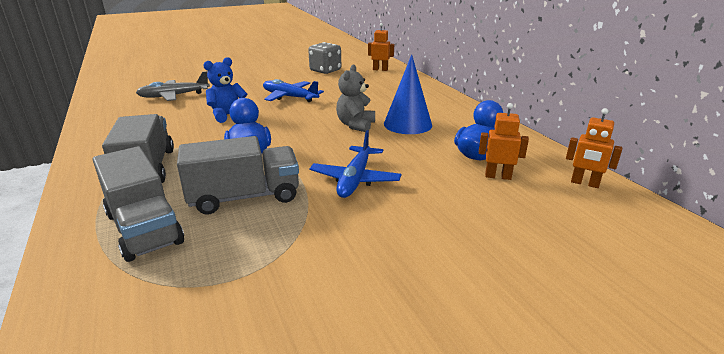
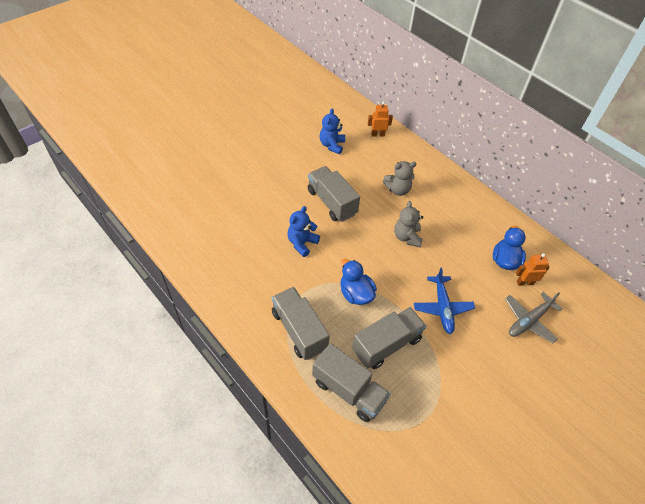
camera: 20 degrees left, 25 degrees up
(174, 96) = (232, 220): grey plane -> grey plane (529, 320)
(290, 97) = (332, 202): blue plane -> grey truck
(325, 70) = (332, 145): grey dice -> blue teddy bear
(373, 98) = (397, 190): none -> grey teddy bear
(407, 124) = (442, 227): blue cone -> none
(584, 183) = (574, 278): orange robot -> none

